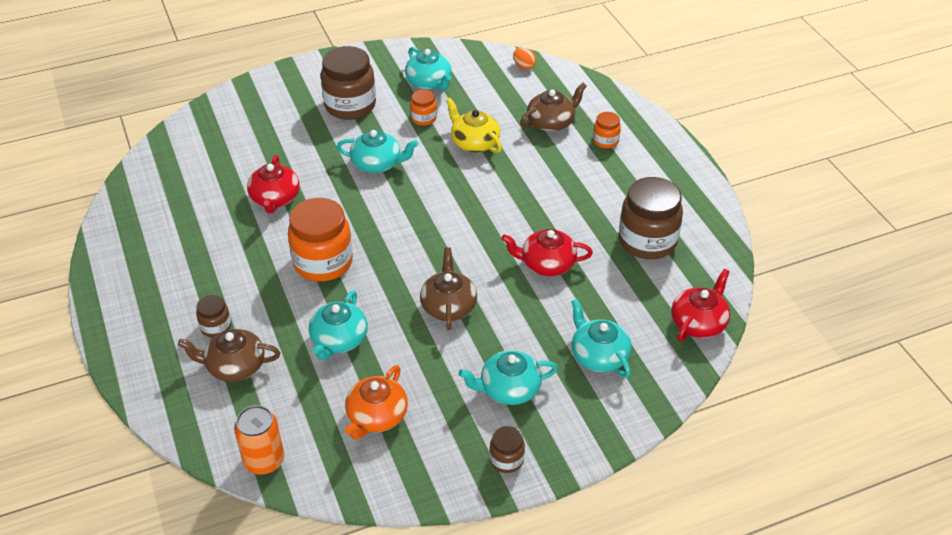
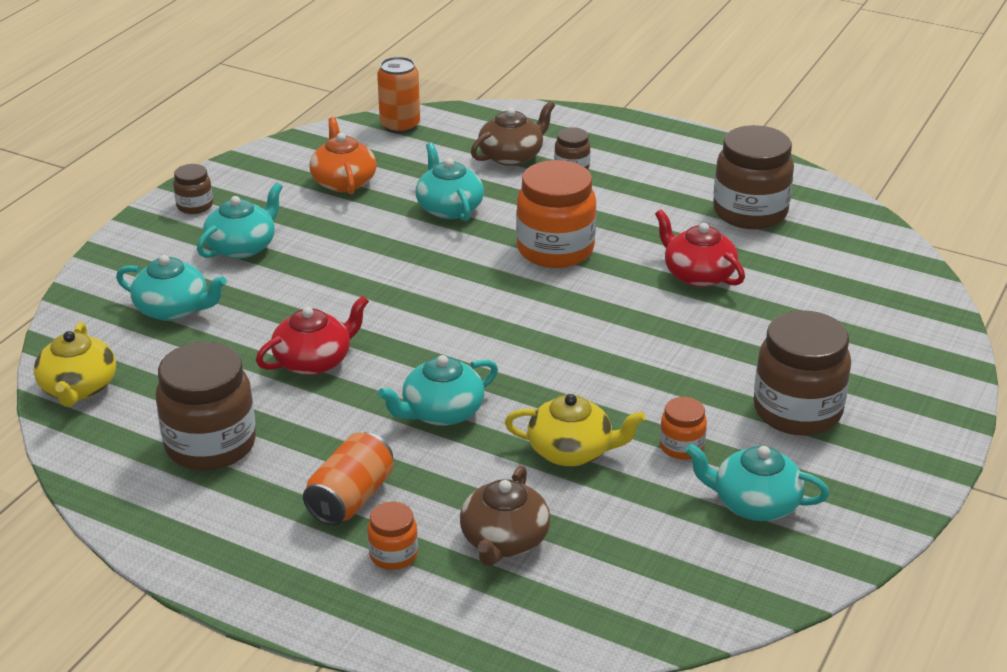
camera: 140 degrees right, 10 degrees down
(178, 222) = (750, 212): none -> brown jar
(377, 163) = (650, 363): turquoise teapot -> turquoise teapot (441, 412)
(448, 306) = (378, 276): brown teapot -> none
(524, 66) = (660, 617): orange egg -> none
(600, 175) = (350, 498): none -> orange can
(698, 323) = (78, 388): red teapot -> yellow teapot

